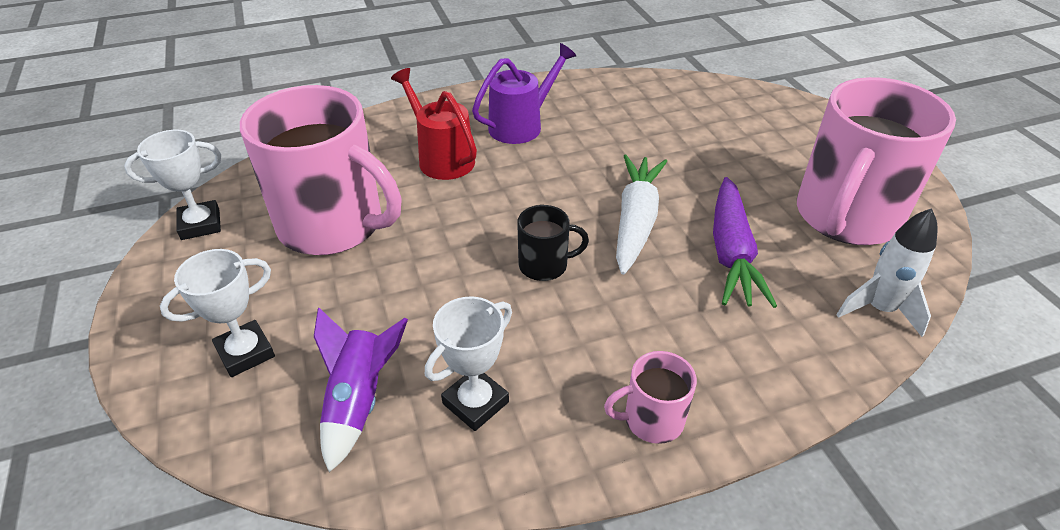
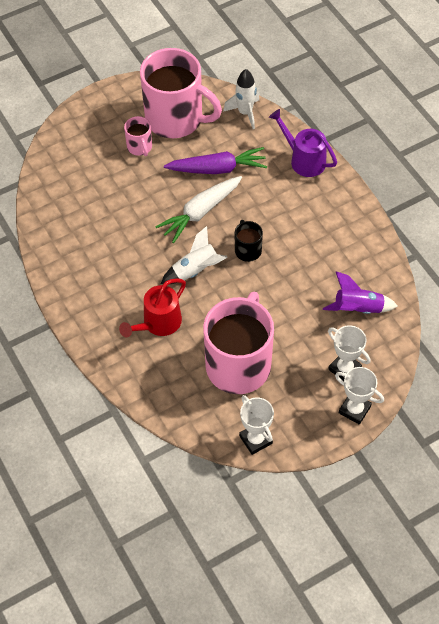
camera: 100 degrees left, 15 degrees up
(475, 403) = (345, 262): white trophy -> white trophy (354, 409)
(521, 125) = (110, 285): purple watering can -> purple watering can (303, 160)
(521, 202) = (196, 270): none -> white rocket
(635, 221) = (200, 212): white carrot -> white carrot turned 45 degrees counterclockwise
(651, 419) = (334, 196): pink mug -> pink mug (140, 147)

